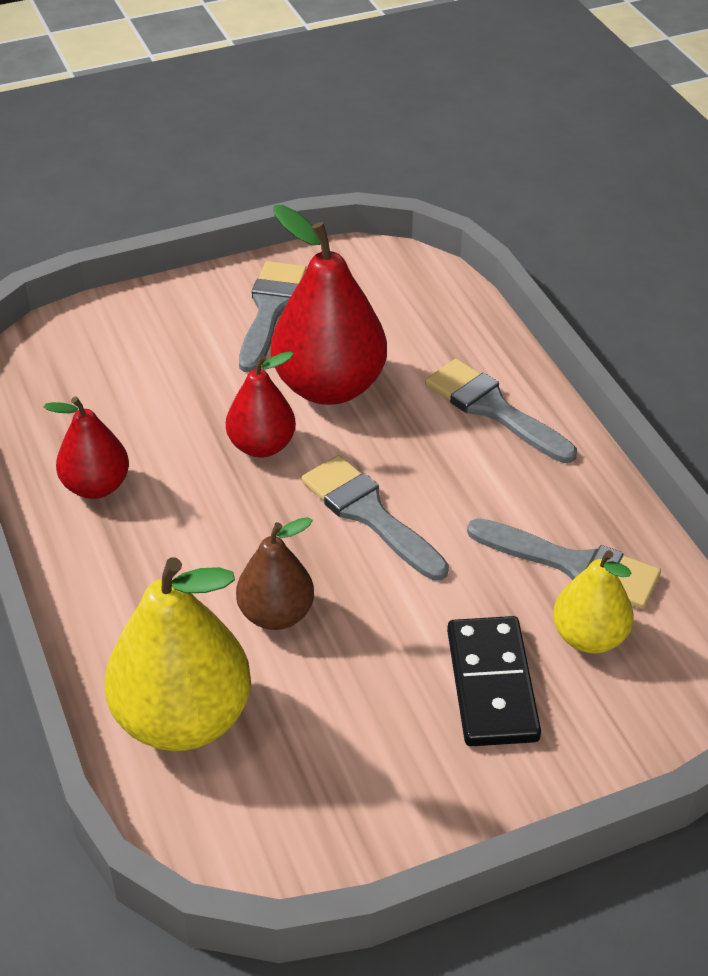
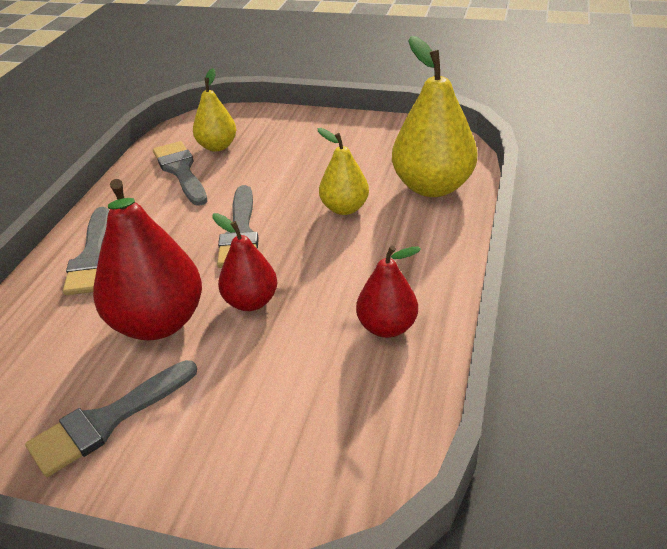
camera: 140 degrees left, 5 degrees down
(276, 614) = (344, 208): brown pear -> yellow pear
(492, 685) = (280, 147): black domino -> none

